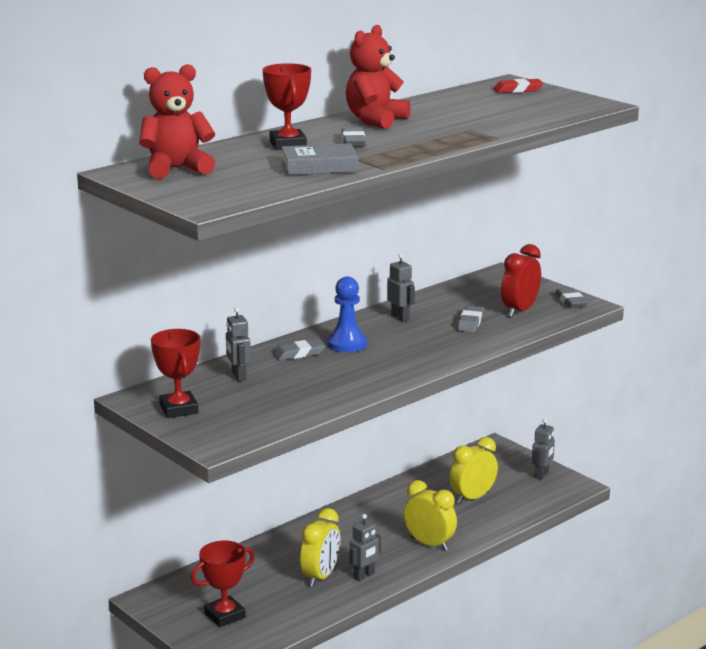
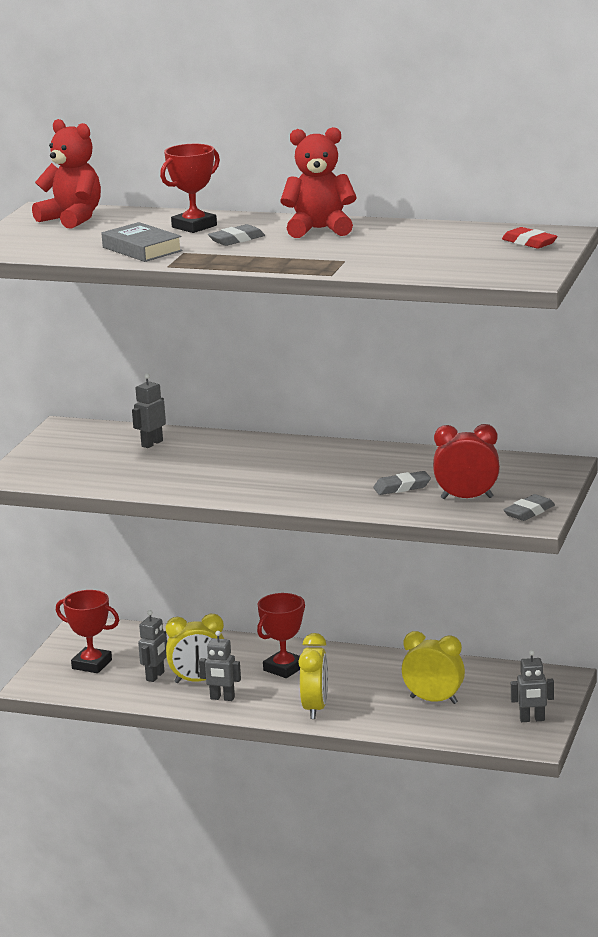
camera: 60 degrees right, 0 degrees up
(179, 409) = (61, 445): red trophy -> red trophy (284, 668)
(299, 353) = (229, 448): grey eraser -> none
(347, 344) = (276, 458): blue pawn -> none
(400, 317) = (371, 459): grey robot -> grey robot (155, 676)

